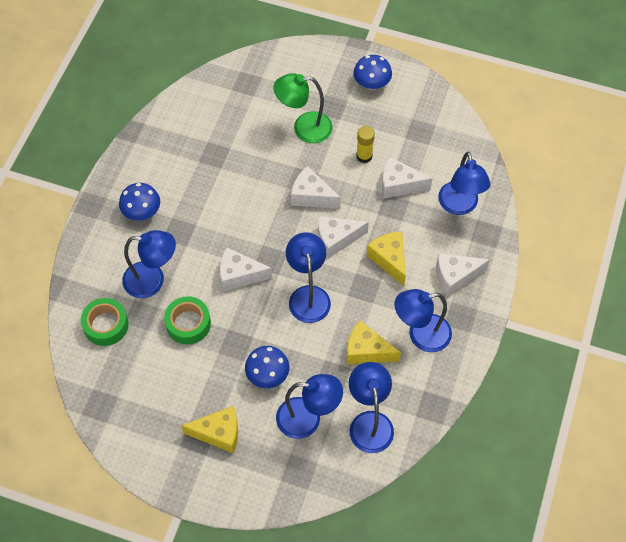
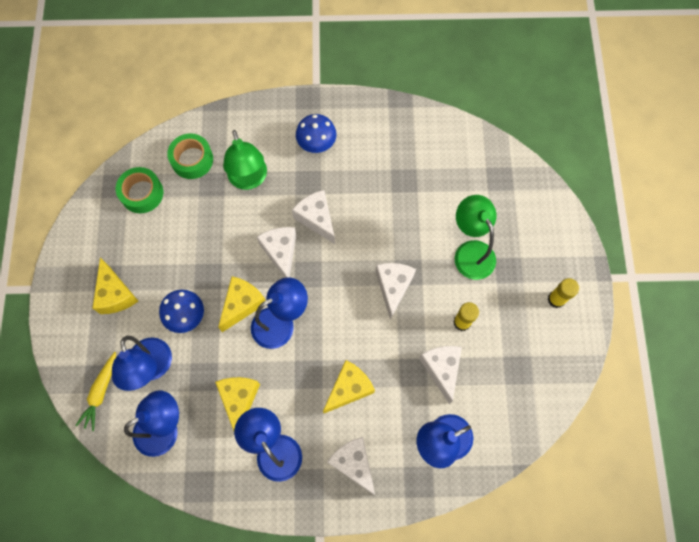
camera: 70 degrees right, 10 degrees up
(152, 280) = (249, 180): blue lamp -> green lamp
(188, 324) = (215, 227): green tape -> green tape (142, 193)
(277, 322) = (242, 304): none -> yellow cheese
(314, 472) = (100, 393): none -> yellow carrot
(336, 239) = (353, 328): white cheese -> white cheese (316, 219)
(371, 83) = (556, 299): blue mushroom -> yellow glue stick

